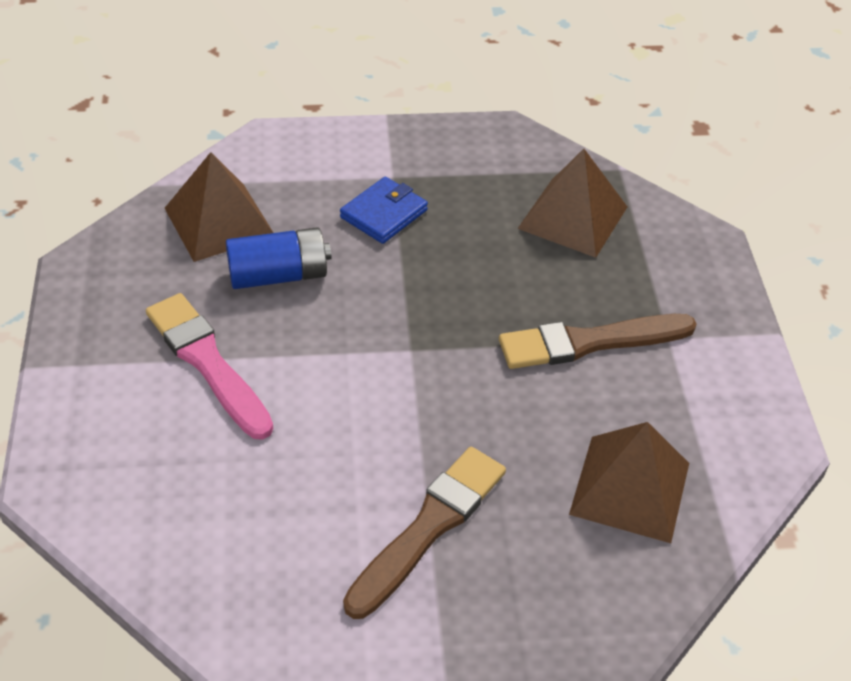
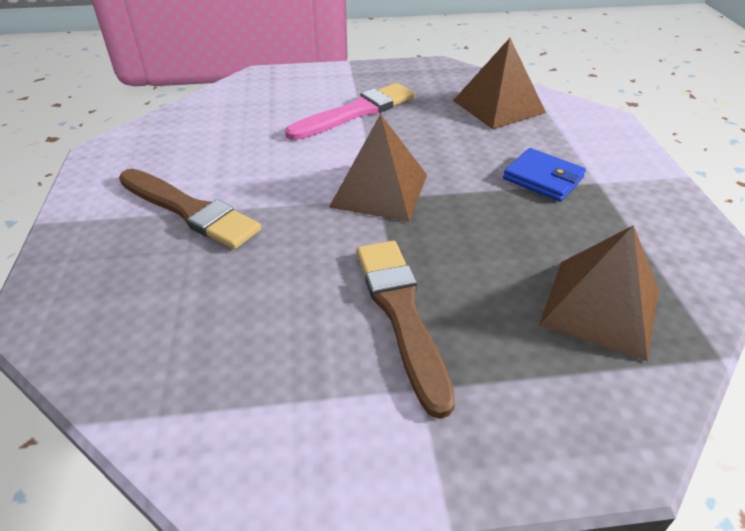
camera: 90 degrees right, 5 degrees down
(278, 275) = (448, 133): blue battery -> none
(630, 488) = (201, 337): brown pyramid -> brown pyramid (379, 190)

